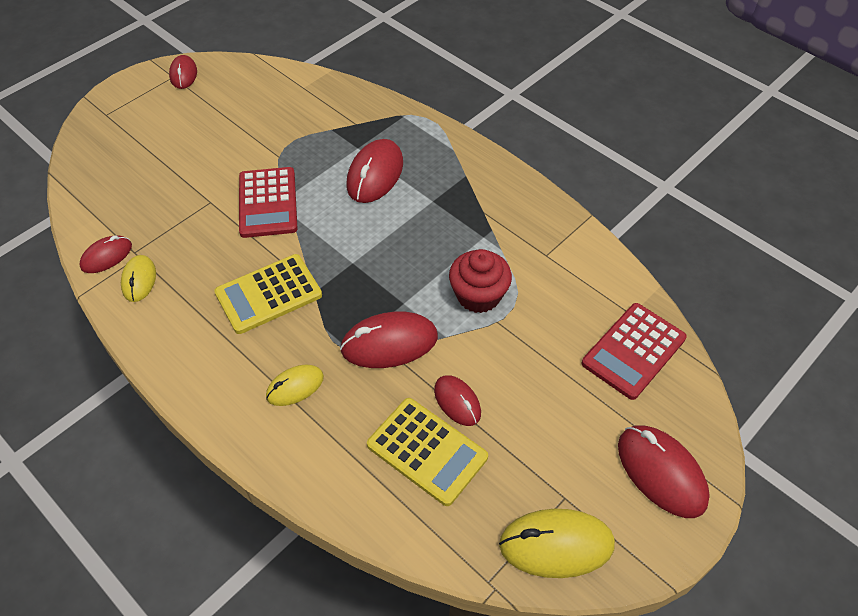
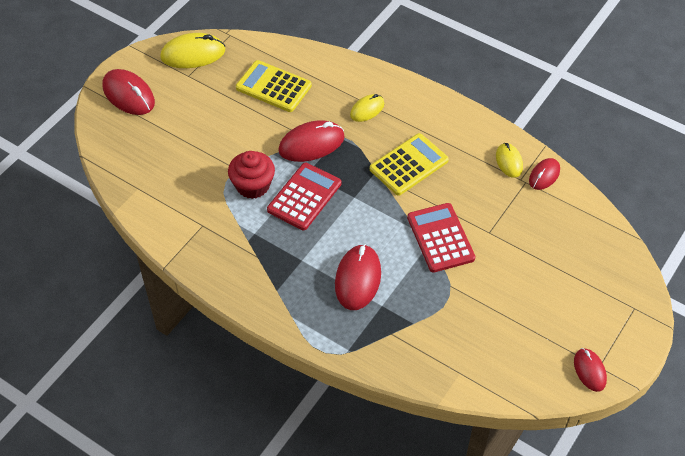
camera: 170 degrees right, 0 degrees up
(457, 402) = (258, 115): red mouse -> none
(633, 351) = (139, 162): red calculator -> red calculator (304, 197)

